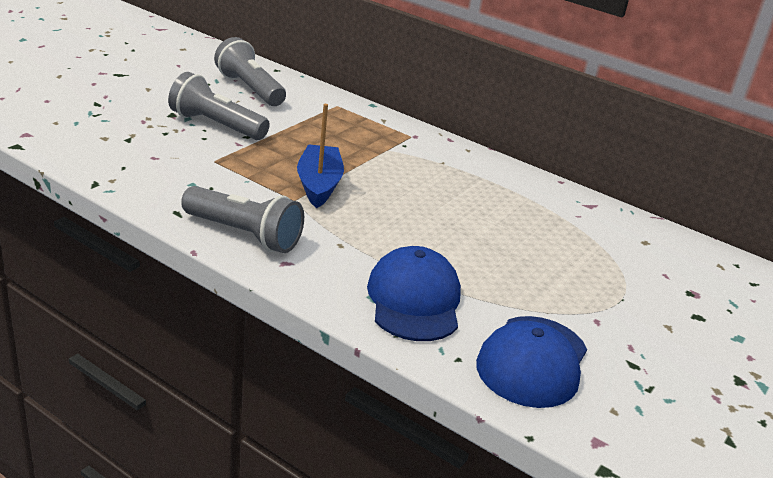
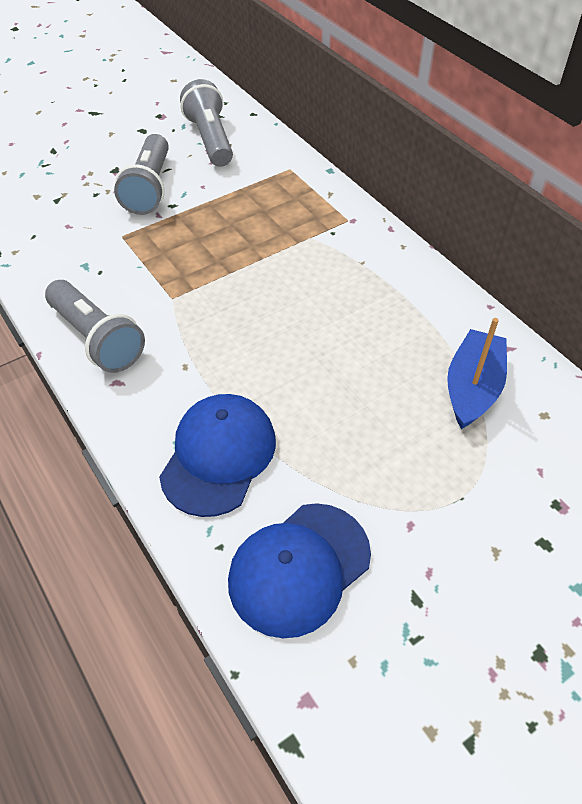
camera: 25 degrees right, 20 degrees up
(216, 125) = (149, 188): grey flashlight -> grey flashlight turned 135 degrees counterclockwise
(319, 185) = (208, 280): blue boat -> blue boat (472, 388)

